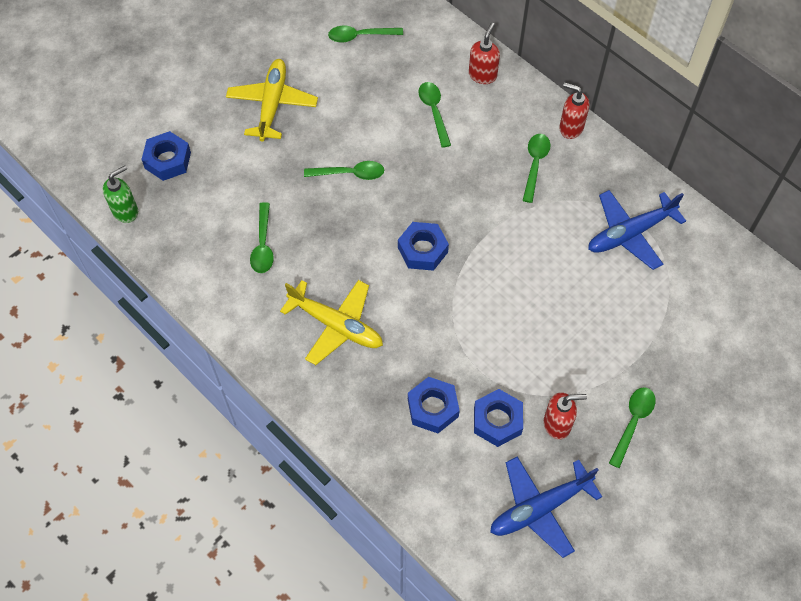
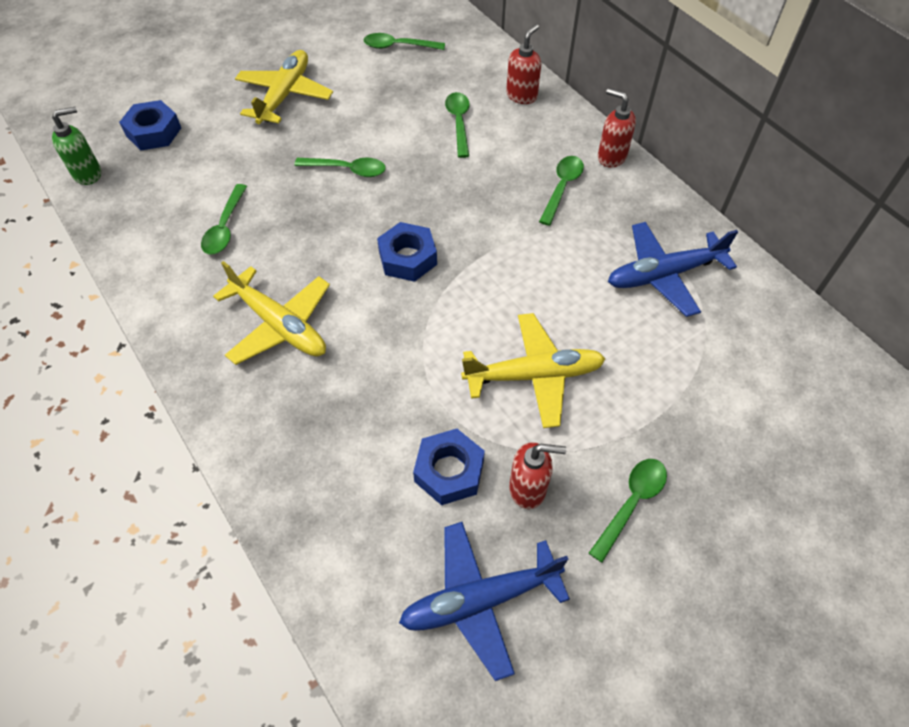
camera: 10 degrees right, 5 degrees down
(432, 408) = (369, 441): blue nut -> none
(545, 335) = (534, 375): none -> yellow plane

